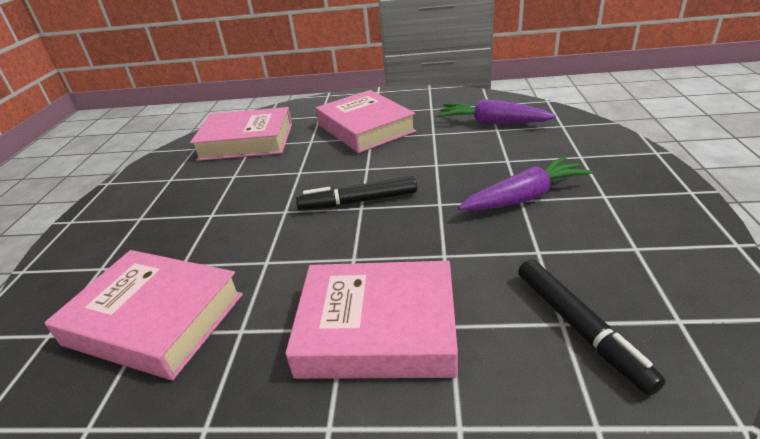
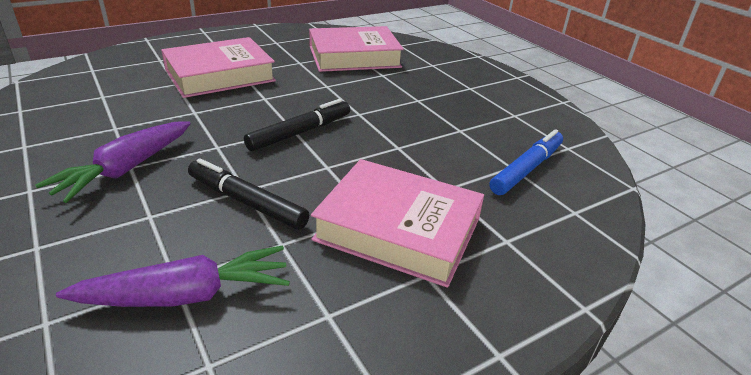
camera: 140 degrees right, 0 degrees up
(246, 141) = (526, 169): pink book -> blue marker
(579, 328) = (91, 96): black marker -> black marker (247, 202)

